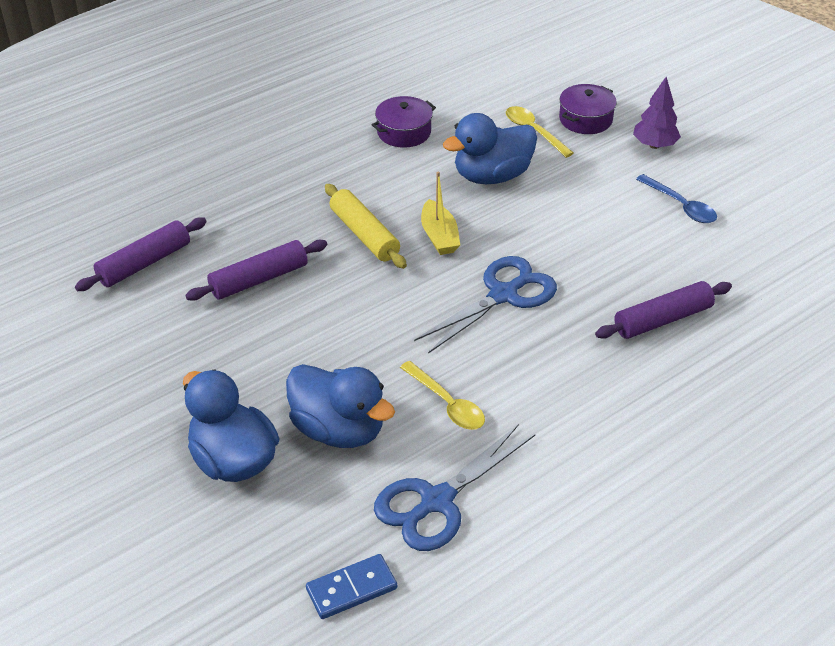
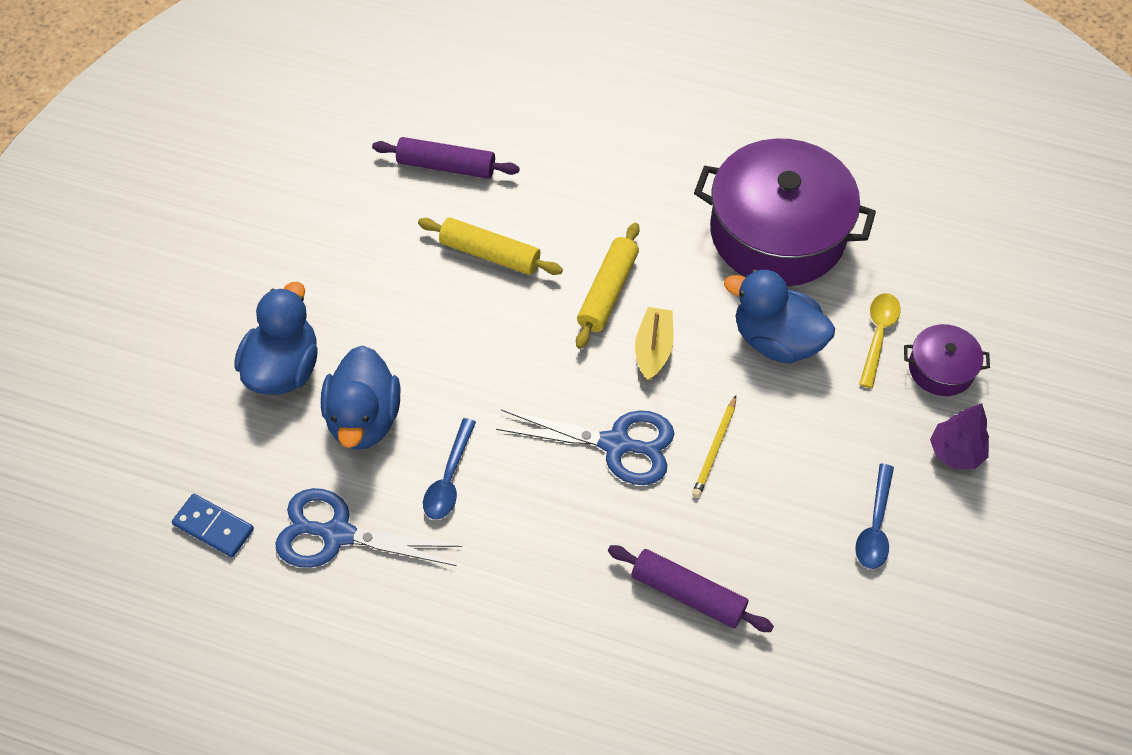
camera: 55 degrees right, 15 degrees up
(259, 279) = (490, 254): purple rolling pin -> yellow rolling pin
(404, 132) = (777, 233): purple pot -> purple pot, size x2.19
(439, 236) = (653, 349): yellow boat -> yellow boat turned 150 degrees clockwise
(447, 404) = (449, 479): yellow spoon -> blue spoon
(553, 248) = (715, 449): none -> yellow pencil

